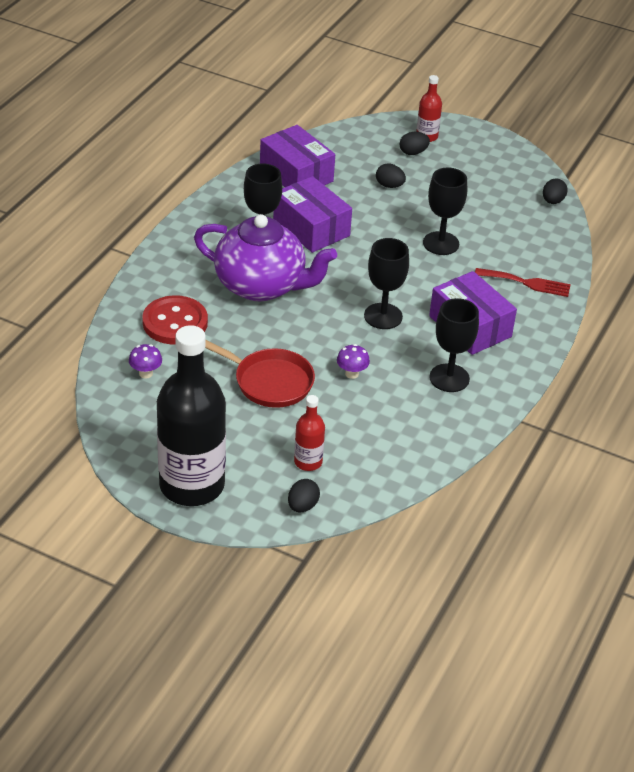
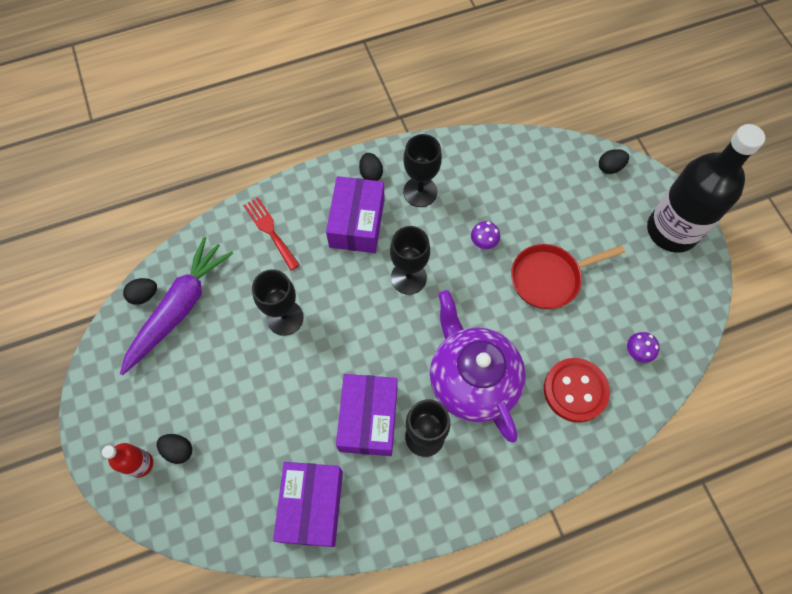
camera: 135 degrees left, 25 degrees up
(269, 382) = (549, 278): red pan -> red pan turned 90 degrees counterclockwise
(308, 462) = (579, 195): red bottle -> none
(389, 185) = (248, 421): black egg -> black egg (371, 174)
(519, 208) = (179, 308): none -> purple carrot

